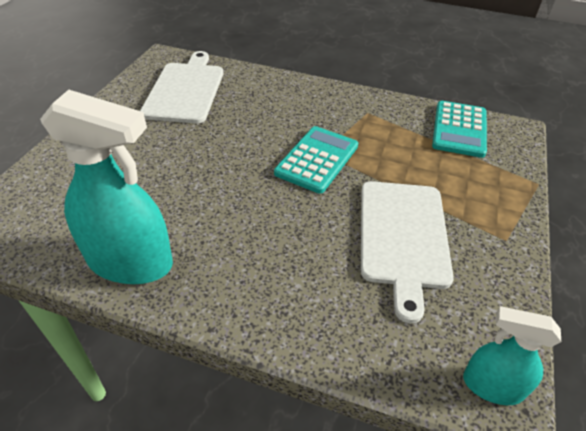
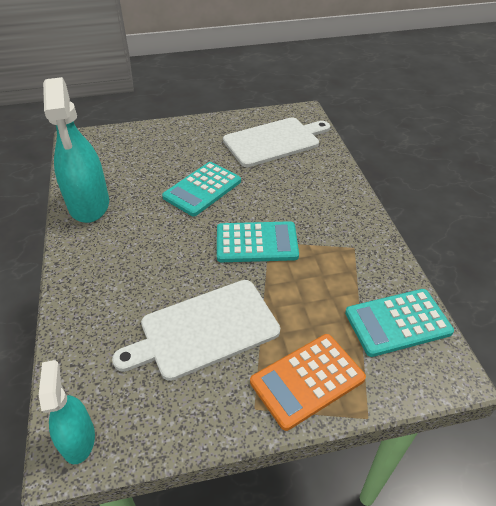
camera: 60 degrees right, 0 degrees up
(205, 162) = (202, 189): none -> turquoise calculator
(491, 198) = (307, 380): none -> orange calculator

